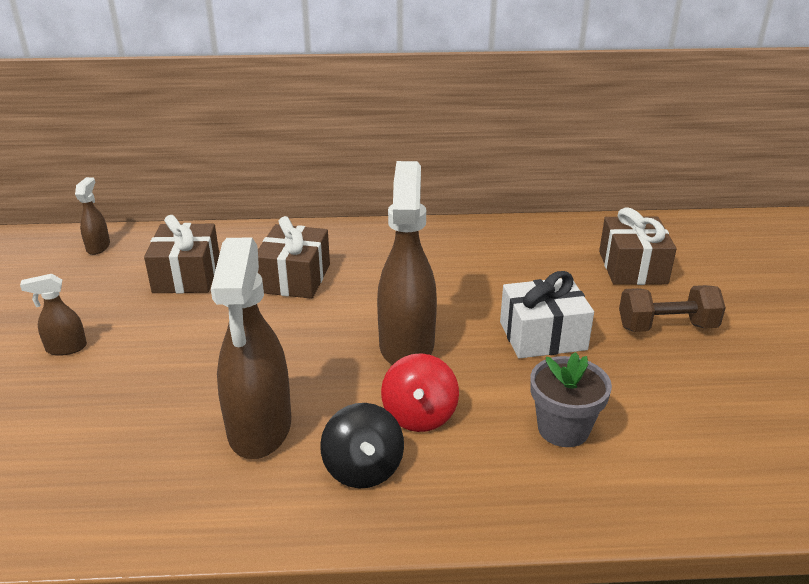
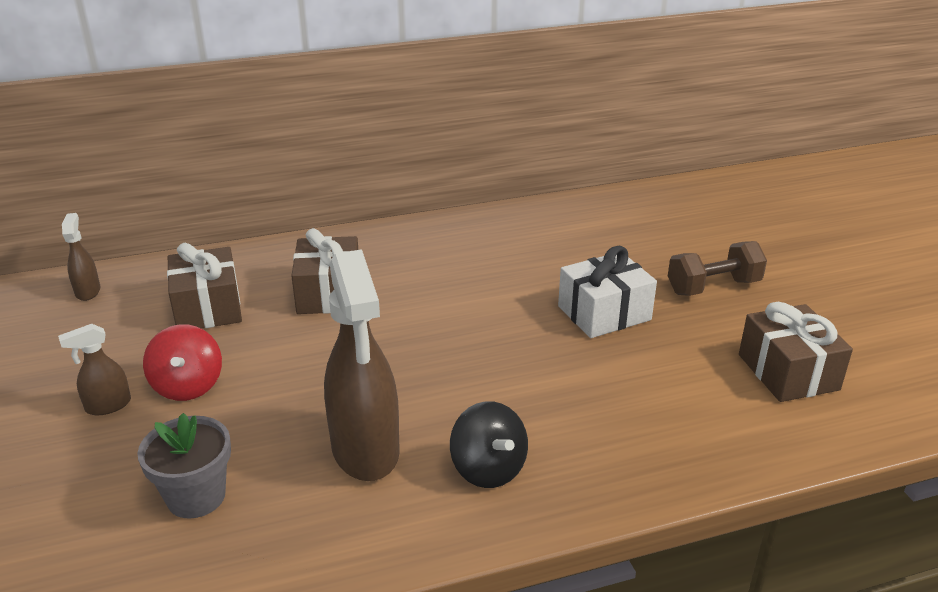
camera: 15 degrees left, 0 degrees up
(407, 345) = (477, 343): brown spray bottle -> none
(419, 415) = (520, 408): red spinning top -> red spinning top (188, 386)
(563, 429) = (659, 397): grey flower pot -> grey flower pot (196, 497)
(632, 267) = (660, 235): brown gift -> brown gift (788, 372)

